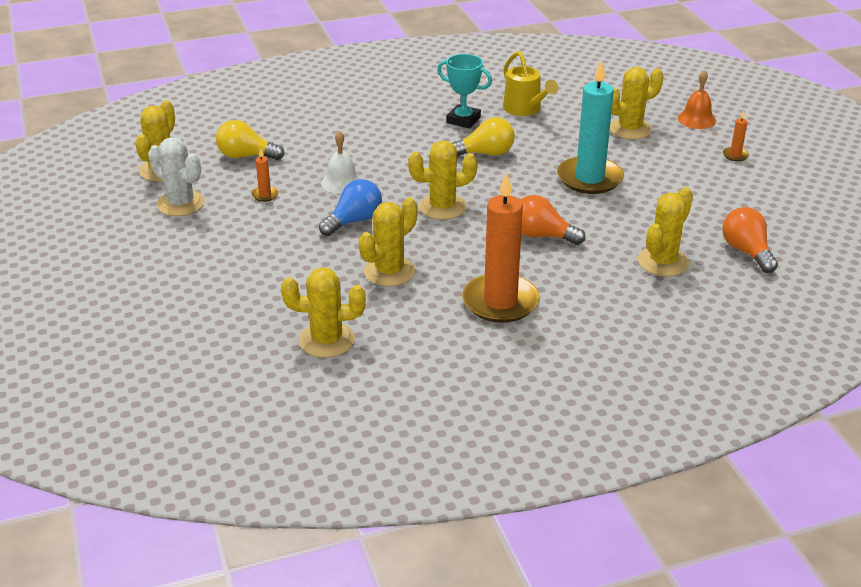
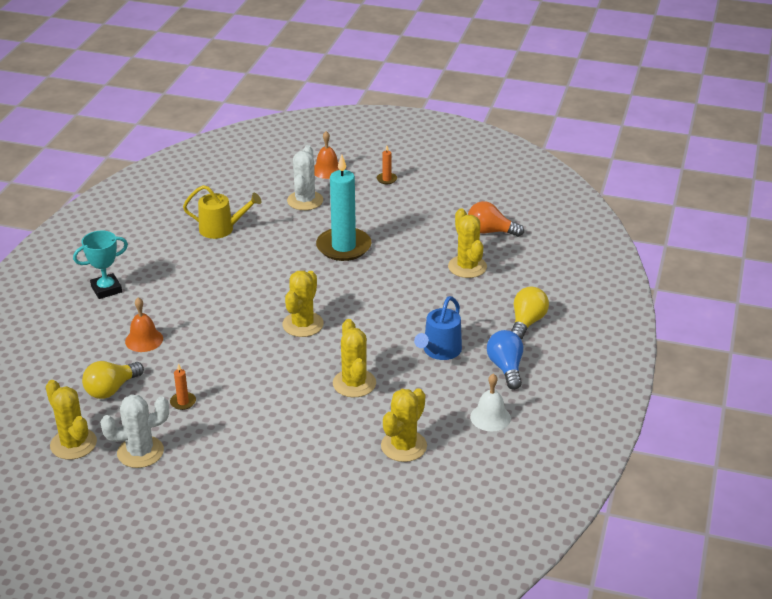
camera: 55 degrees left, 0 degrees up
(326, 142) = (144, 340): none -> orange bell
(342, 182) = (212, 356): white bell -> white bell (490, 417)
(354, 221) = (272, 372): blue light bulb -> blue light bulb (506, 368)
(463, 120) = (199, 262): turquoise trophy -> turquoise trophy (106, 289)
(485, 153) = (258, 274): yellow light bulb -> yellow light bulb (527, 322)
(500, 302) = (440, 351): orange candle -> blue watering can
(542, 236) = (386, 299): orange light bulb -> none
(630, 129) = (305, 201): yellow cactus -> white cactus

